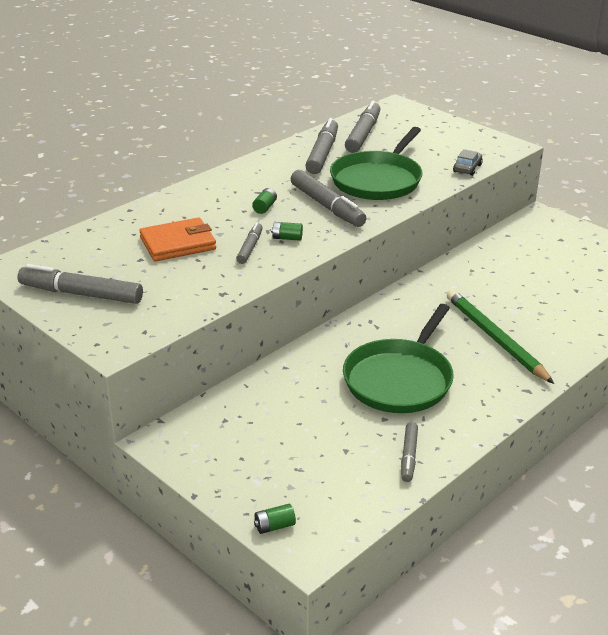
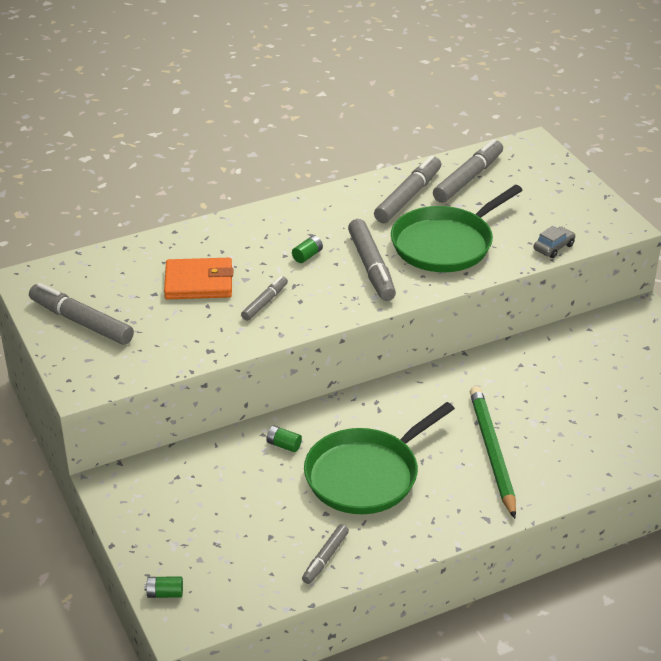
camera: 20 degrees right, 5 degrees up
(287, 238) = (307, 299): green battery -> green battery (283, 445)

